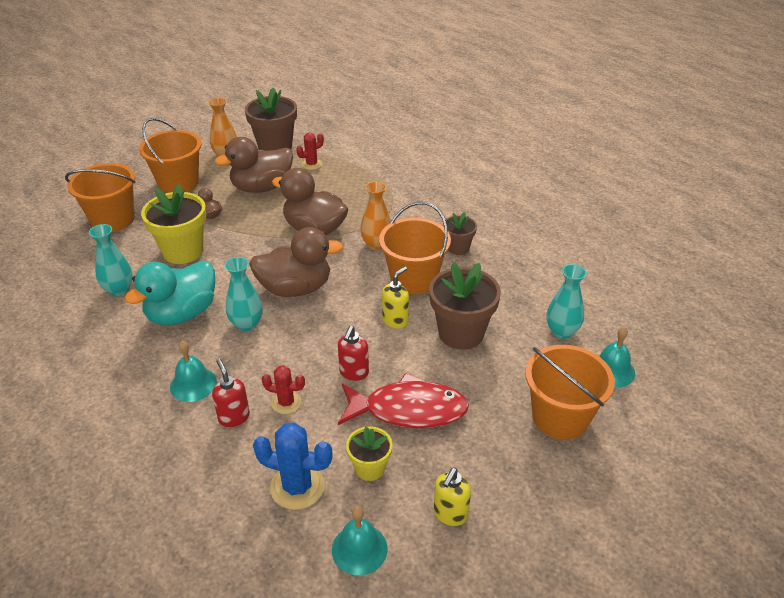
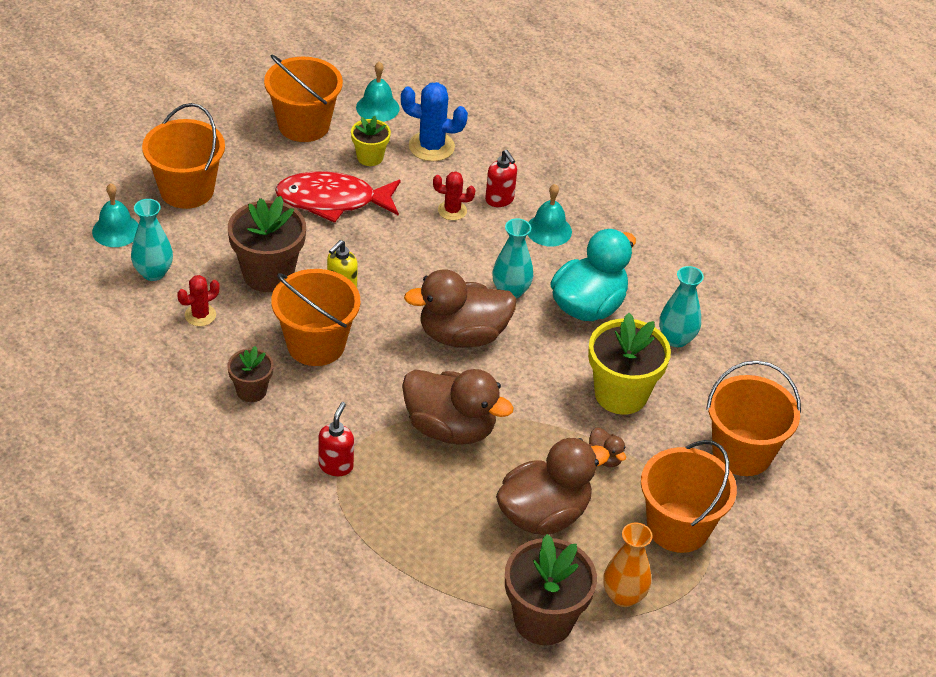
camera: 175 degrees right, 5 degrees up
(311, 164) = (472, 569): red cactus -> red cactus (200, 315)
(354, 373) = (387, 236): red soap dispenser -> red soap dispenser (336, 465)
(376, 244) = (362, 399): orange vase -> none
(450, 514) = (304, 125): yellow soap dispenser -> orange bucket

